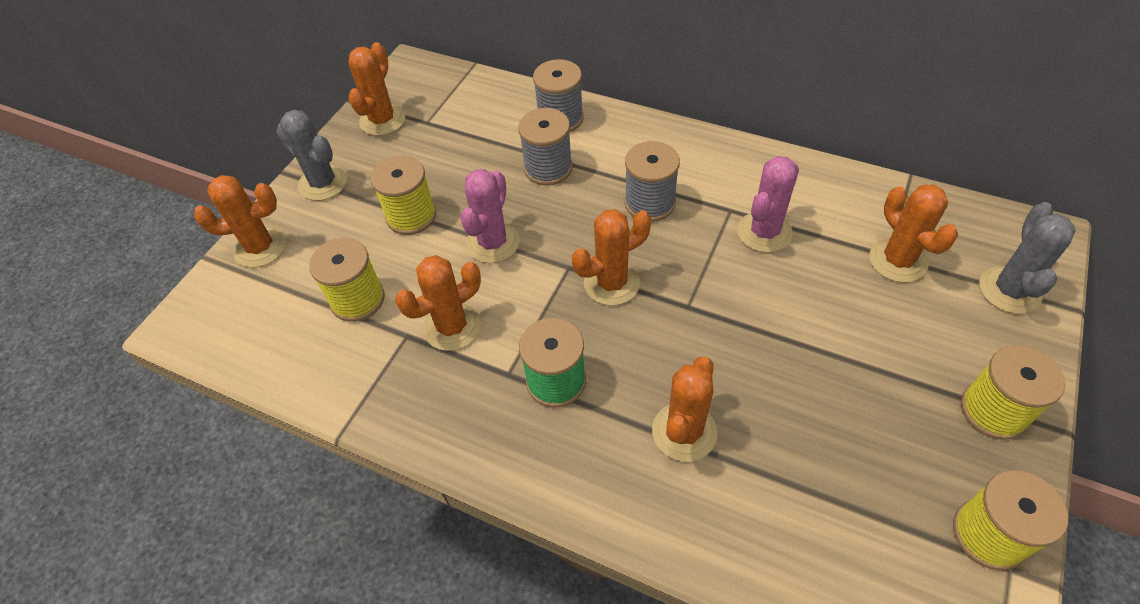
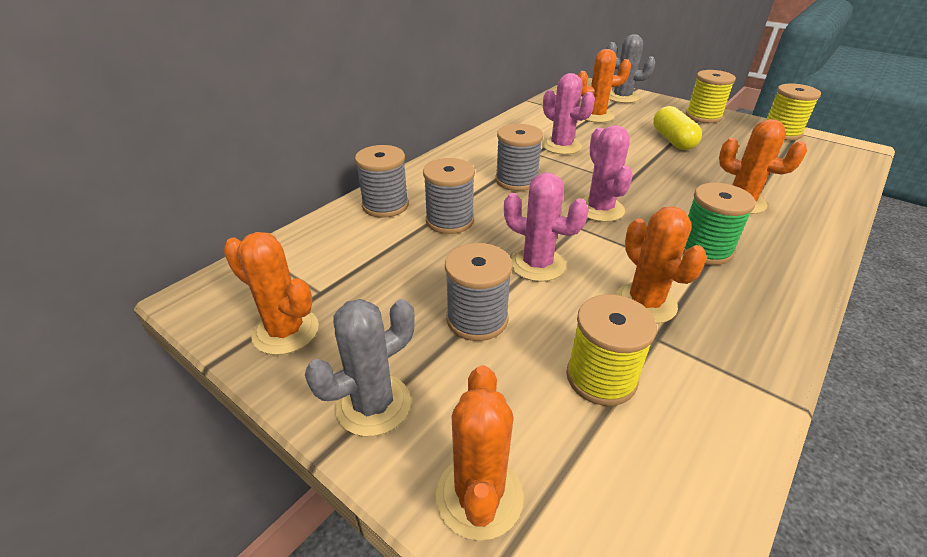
camera: 80 degrees left, 15 degrees down
(411, 216) = (477, 319): yellow spool -> grey spool
(611, 283) = (600, 209): orange cactus -> pink cactus
(856, 360) = (672, 140): none -> yellow capsule

